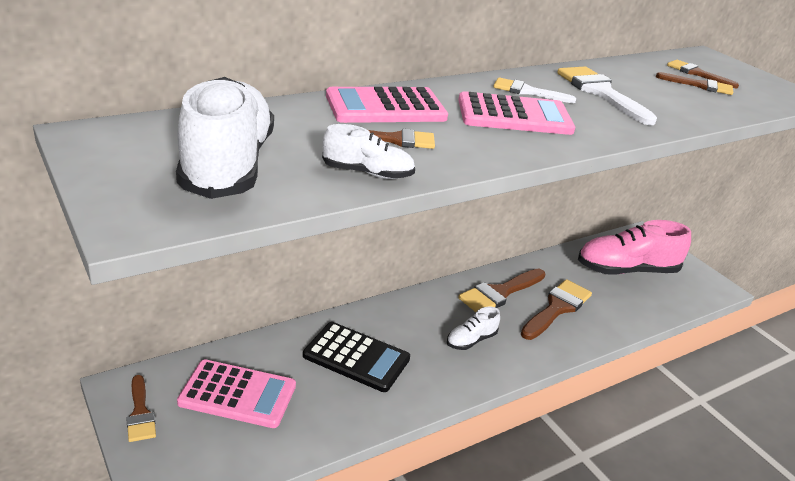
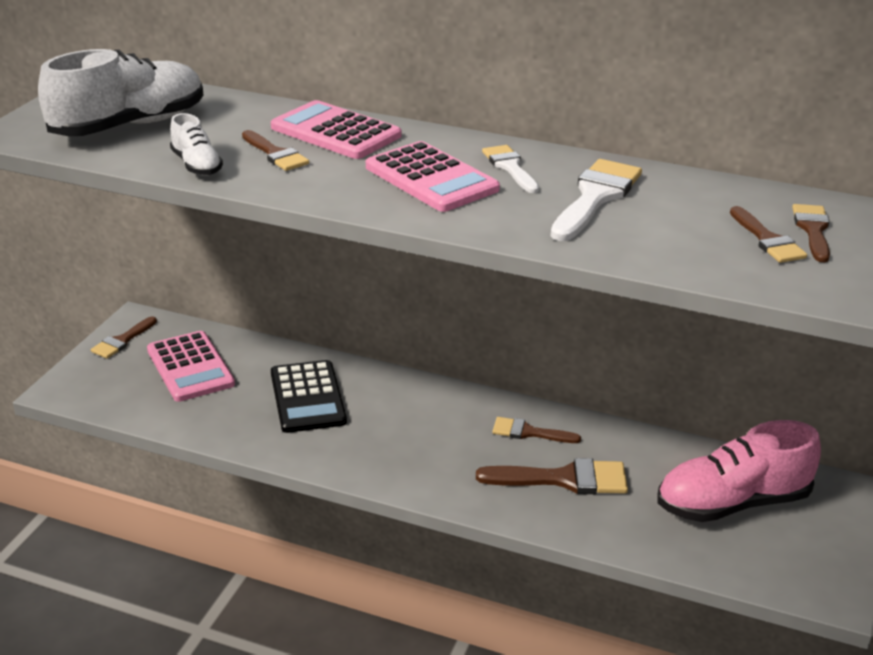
camera: 55 degrees right, 0 degrees up
(471, 340) = (422, 446): white shoe -> none
(499, 293) = (529, 432): brown brush -> brown brush, size x0.61
(626, 270) = (732, 503): pink shoe -> pink shoe turned 60 degrees counterclockwise

